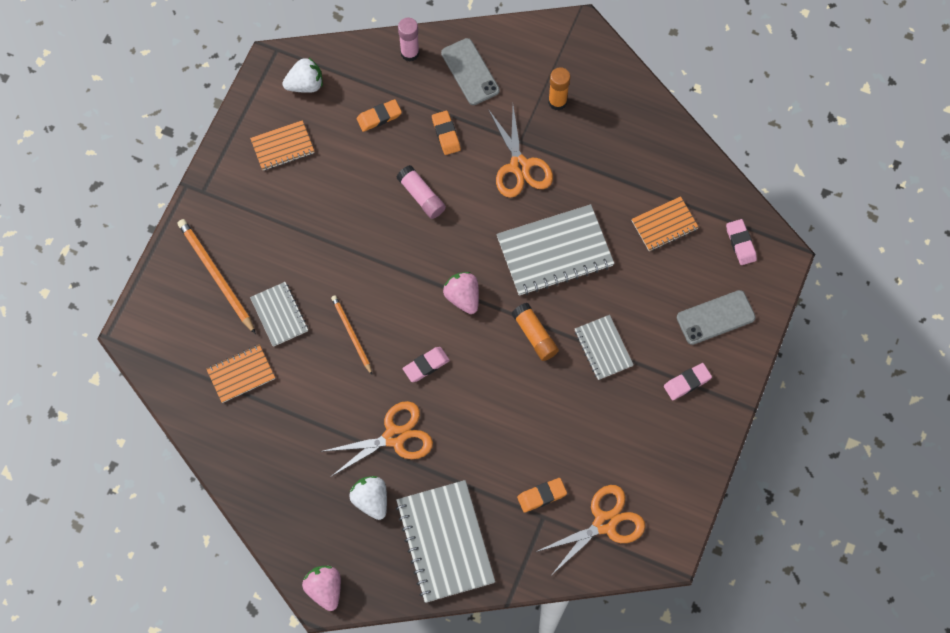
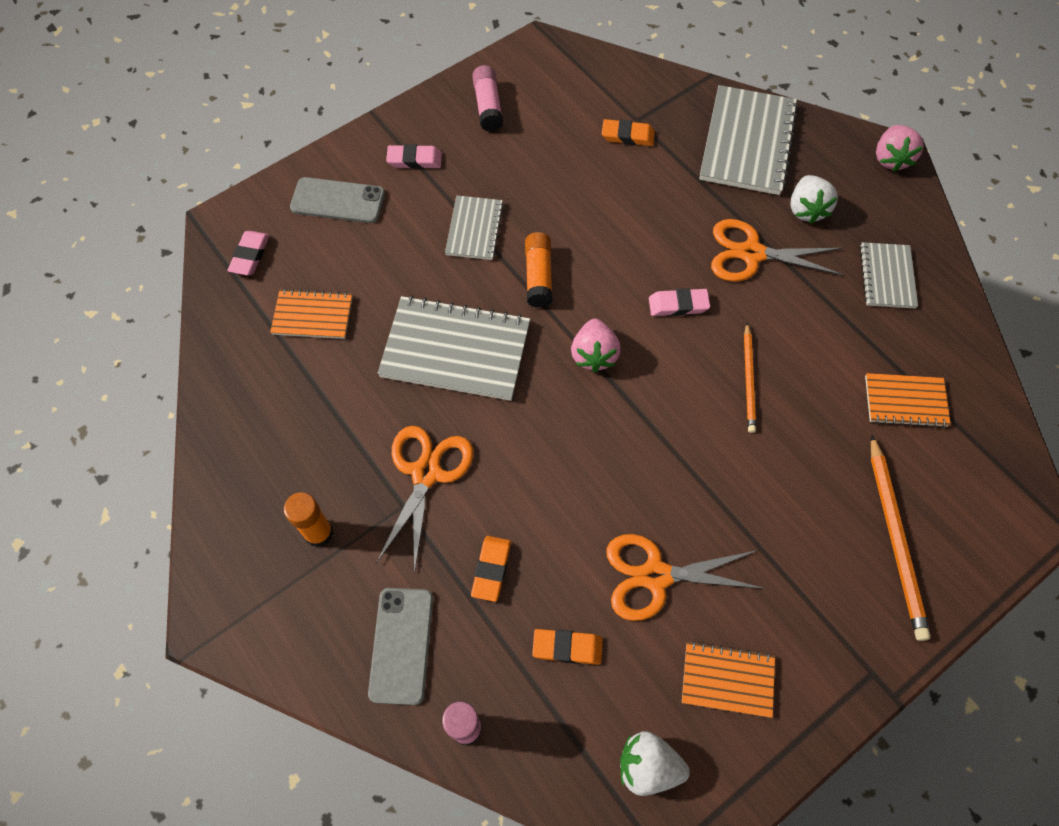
camera: 150 degrees left, 5 degrees down
(279, 315) = (829, 446): grey notebook -> grey notebook (887, 277)
(421, 196) = (573, 501): pink glue stick -> pink glue stick (488, 106)
(605, 523) = (581, 89): orange scissors -> orange scissors (655, 576)

